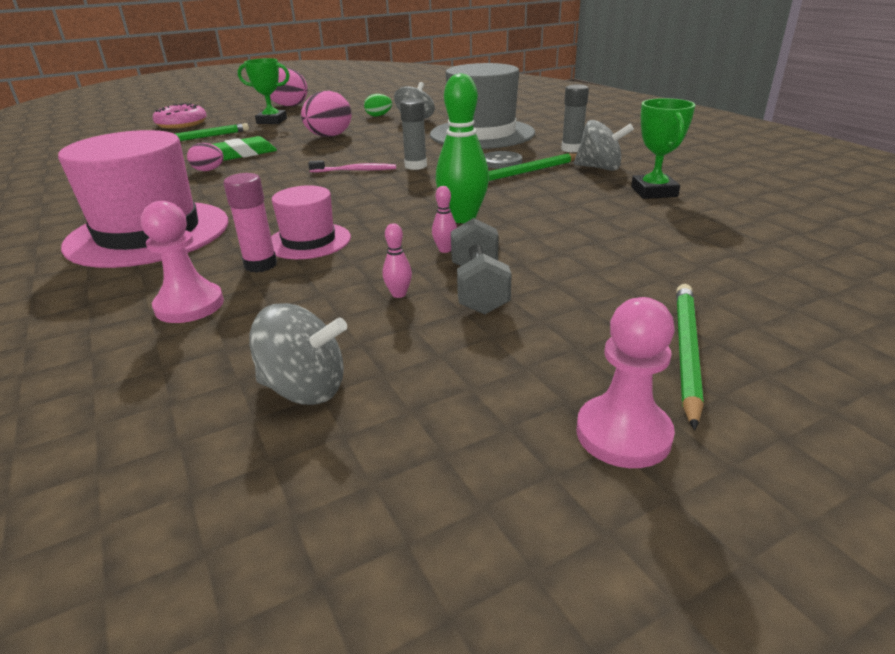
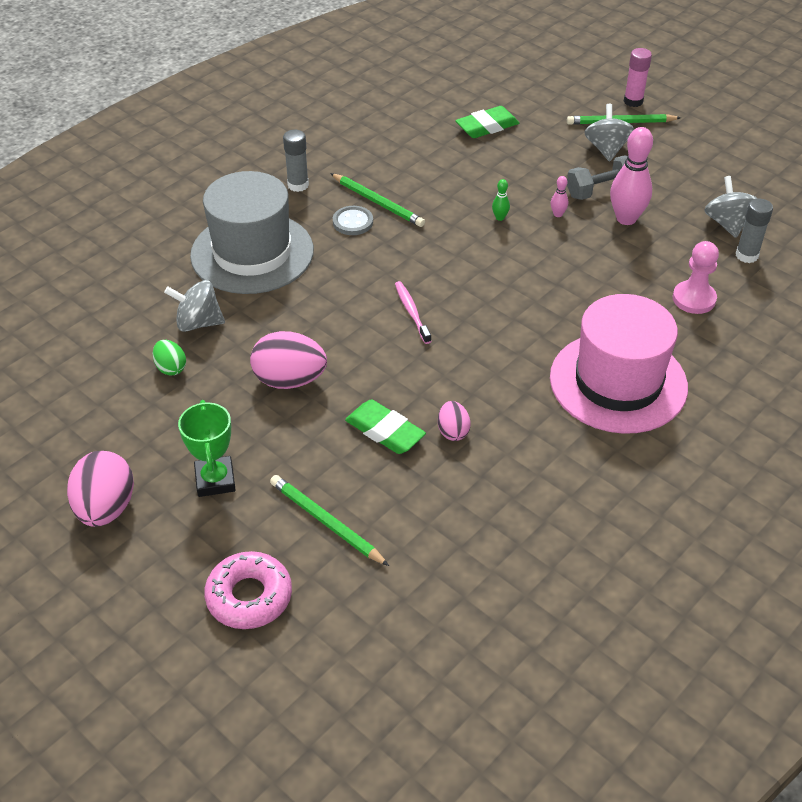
camera: 110 degrees left, 15 degrees up
(260, 265) = (628, 291): pink glue stick -> pink glue stick (633, 101)
(309, 241) = (580, 282): pink hat -> none
(398, 294) = (626, 218): pink bowling pin -> pink bowling pin, size x2.29
(415, 166) = (384, 274): grey glue stick -> grey glue stick (746, 255)
(463, 218) = (500, 218): green bowling pin -> green bowling pin, size x0.44
(599, 168) = (353, 165): grey spinning top -> grey spinning top (606, 149)
(623, 434) = (690, 136): pink pawn -> none
(654, 192) = (404, 136): green trophy -> none
(675, 236) = (487, 127): none -> green eraser

